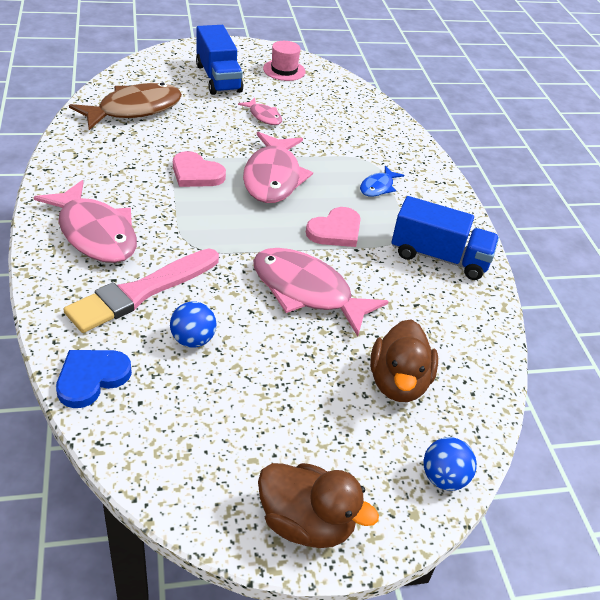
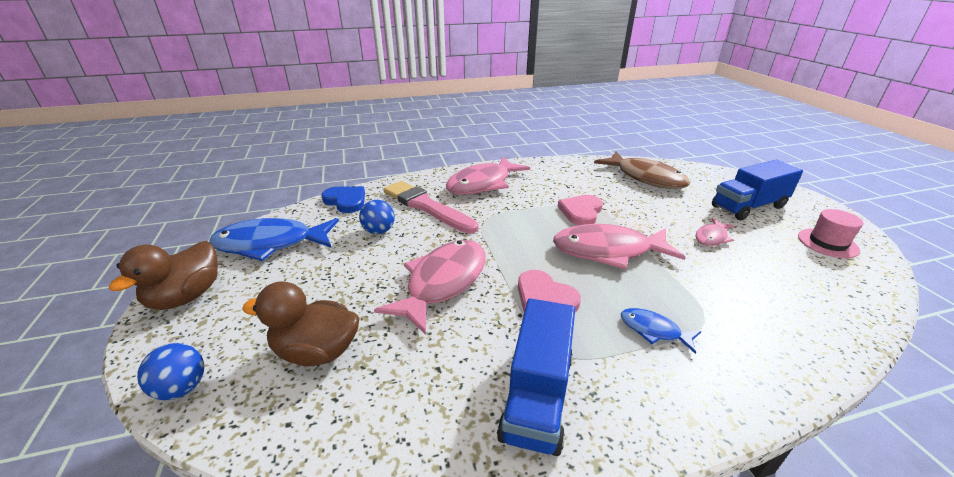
camera: 90 degrees right, 10 degrees down
(197, 454) = (271, 244): none -> blue fish

